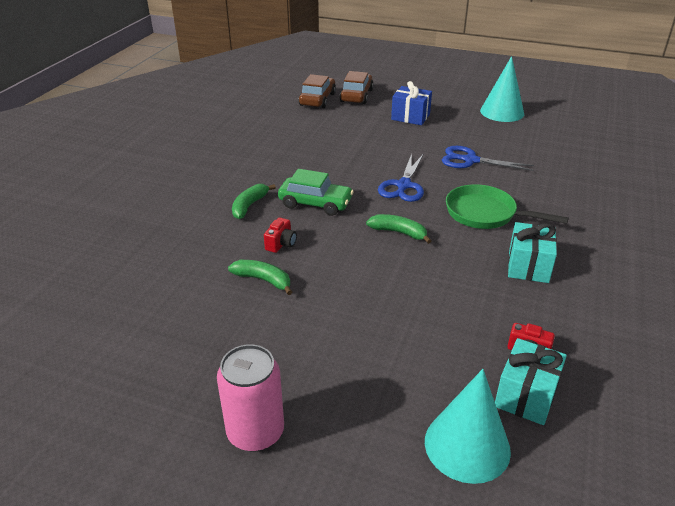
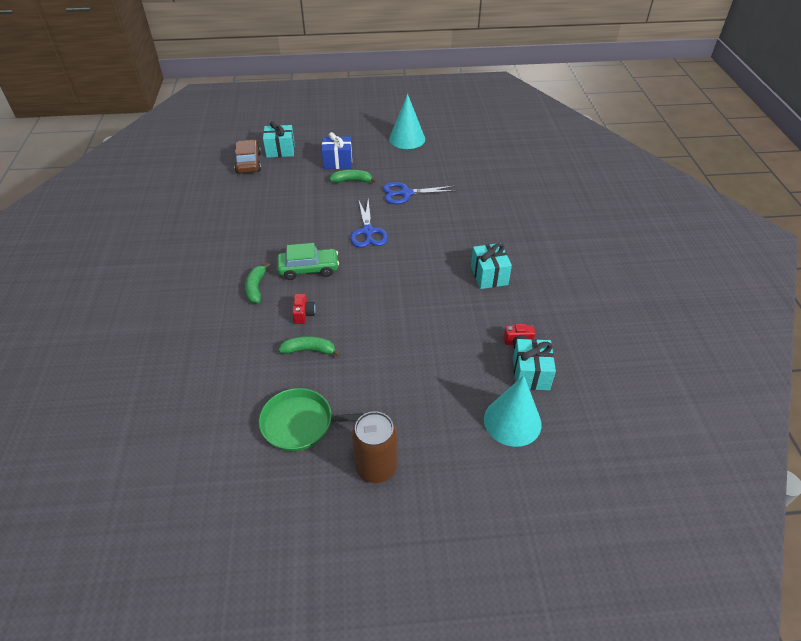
camera: 25 degrees left, 10 degrees up
(255, 432) = (376, 467): pink can -> brown can
(356, 95) = (280, 150): brown car -> turquoise gift
(399, 232) = (387, 276): green banana -> green banana (352, 181)
(485, 214) = (440, 240): green pan -> green pan (303, 424)

